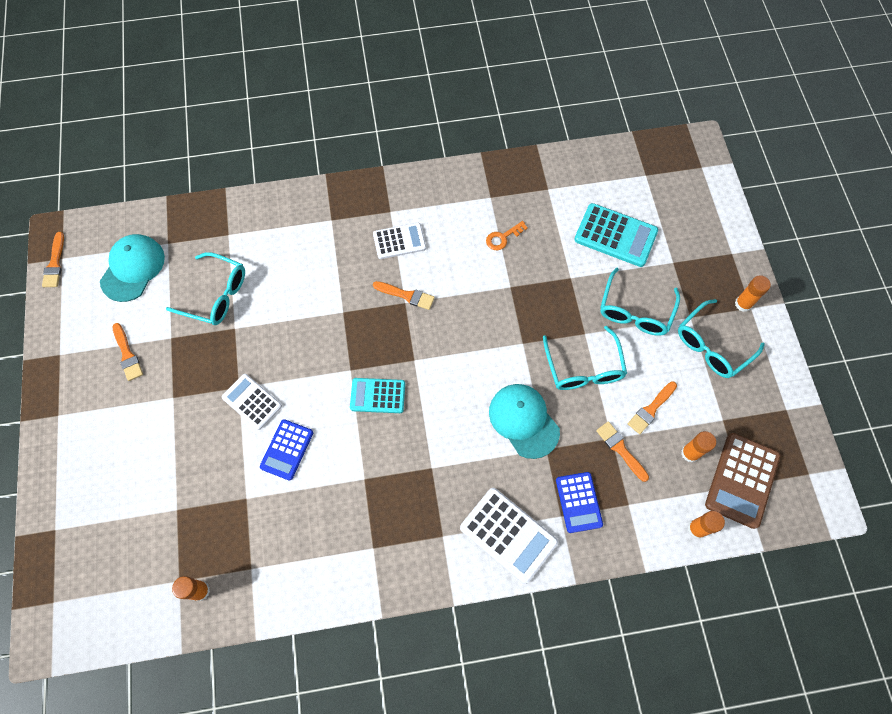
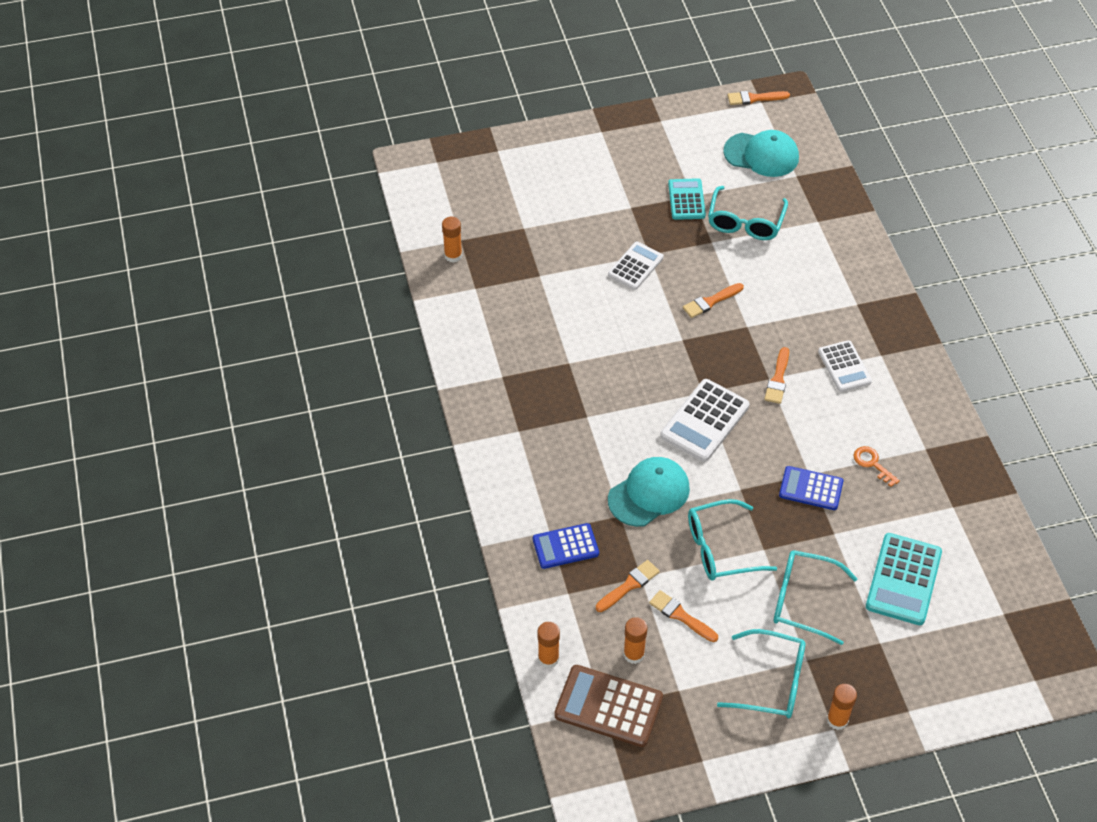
camera: 85 degrees right, 15 degrees down
(127, 354) = (669, 167): orange brush -> orange brush (711, 301)
(287, 450) = (590, 299): blue calculator -> blue calculator (811, 488)
(377, 396) = (657, 365): turquoise calculator -> turquoise calculator (686, 200)
(508, 535) = (525, 485): white calculator -> white calculator (704, 421)
(712, 346) = (772, 682): turquoise glasses -> turquoise glasses turned 150 degrees clockwise

